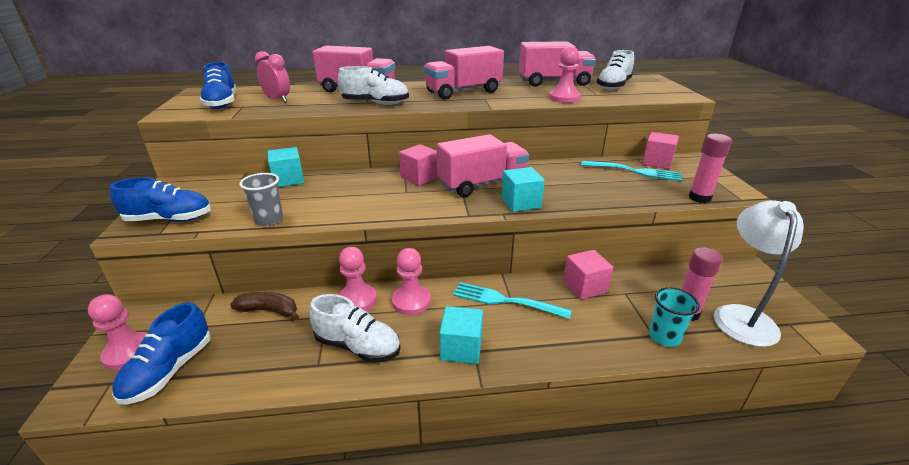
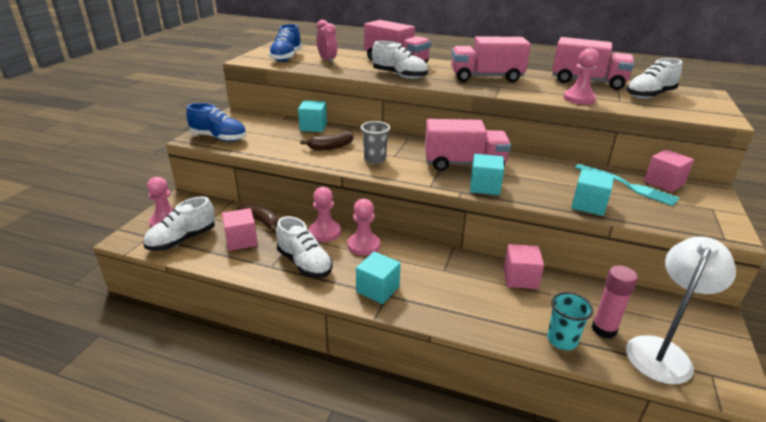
camera: 25 degrees right, 0 degrees up
(169, 370) = (182, 240): blue shoe -> white shoe
(269, 220) = (280, 153): grey cup -> grey cup (375, 159)
(326, 198) = (330, 147): none -> brown banana
(420, 177) = (415, 147): pink cube -> pink cube (241, 240)
(505, 301) = (439, 267): turquoise fork -> none
(622, 197) = (588, 205): none -> turquoise cube
(699, 198) = (675, 225): pink glue stick -> none

